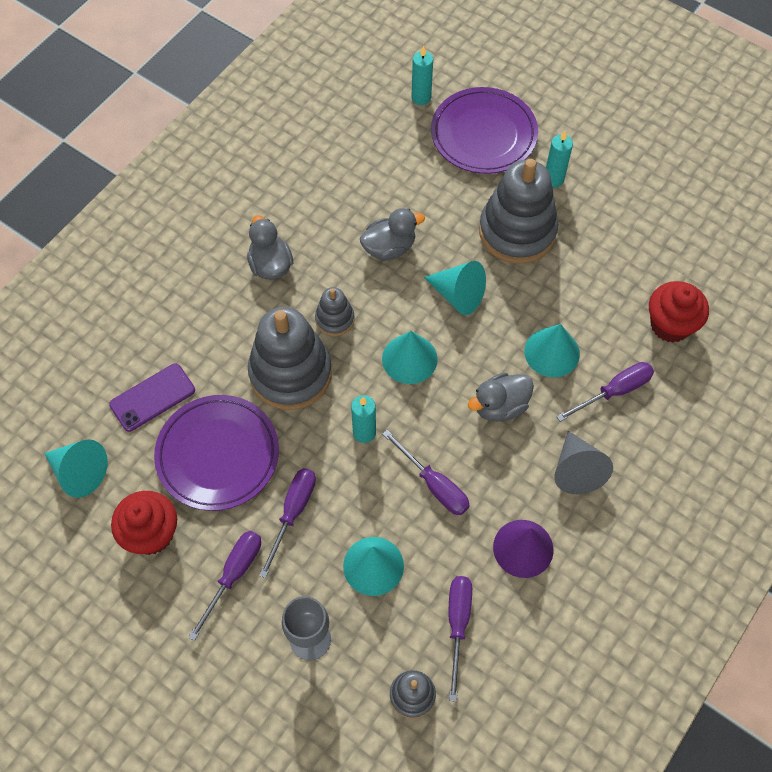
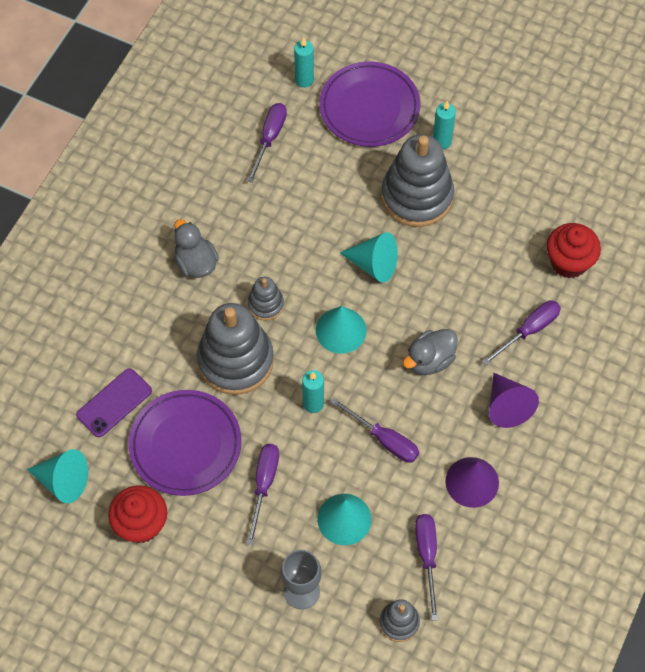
camera: 10 degrees left, 0 degrees up
(234, 575) = (223, 548): purple screwdriver -> purple screwdriver (269, 138)
(389, 248) = (302, 230): grey duck -> none
(552, 352) = (467, 304): turquoise cone -> none
(576, 470) = (507, 406): grey cone -> purple cone

